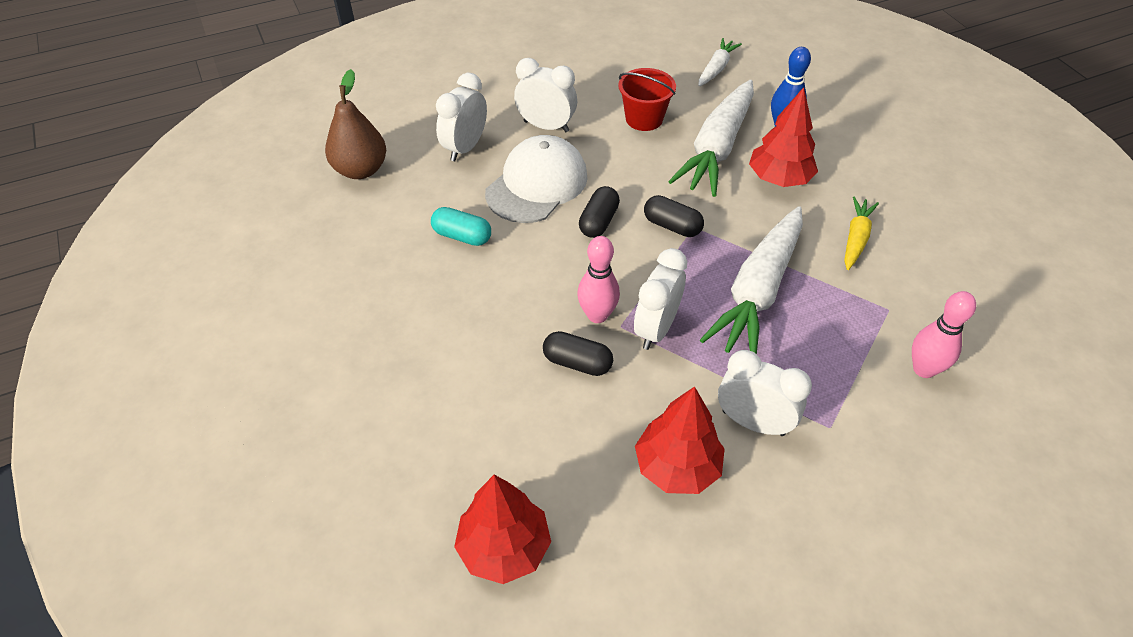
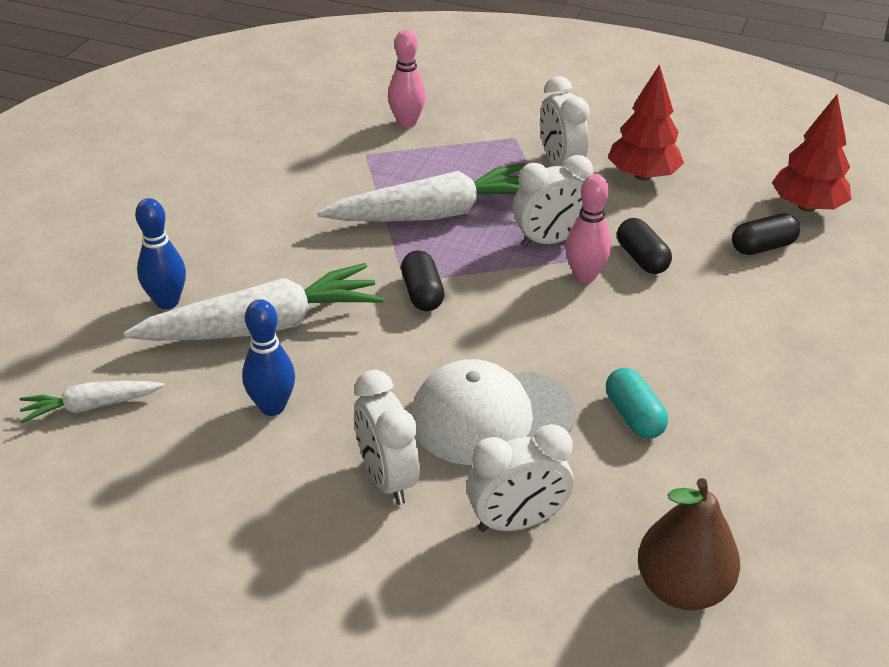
camera: 135 degrees left, 10 degrees down
(599, 222) = (481, 340): black capsule -> black capsule (762, 247)
(644, 119) = (272, 407): red bucket -> blue bowling pin
(779, 179) = (266, 266): red tree -> none
(856, 238) = (299, 195): yellow carrot -> none

